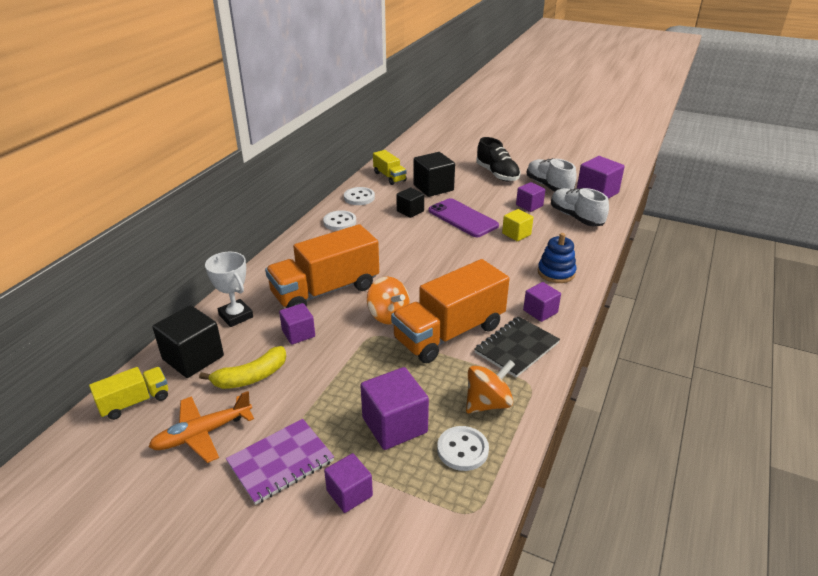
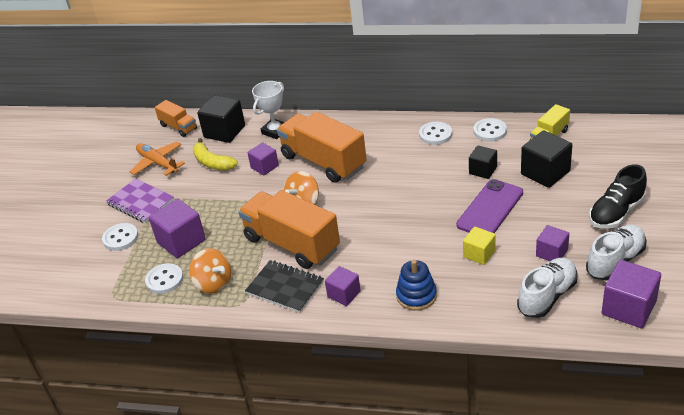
camera: 80 degrees right, 5 degrees up
(135, 402) = (178, 127): yellow truck -> orange truck
(349, 493) = (120, 238): purple cube -> white button

